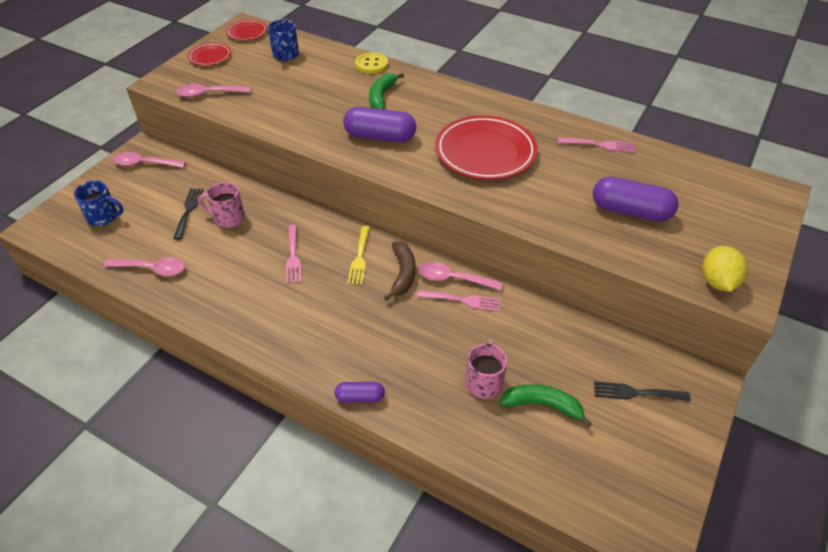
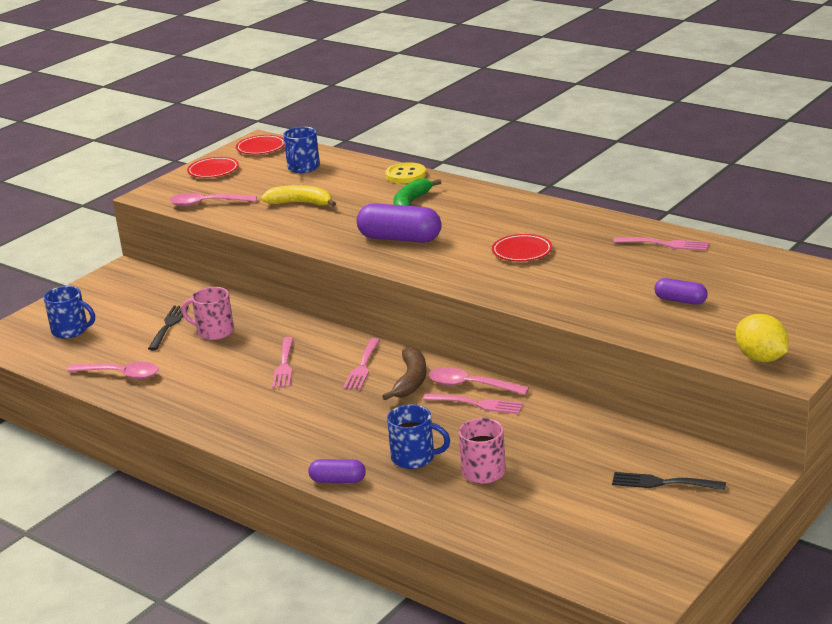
camera: 10 degrees right, 20 degrees down
(145, 164) = (123, 284): pink spoon -> none
(289, 95) = (301, 203): none -> yellow banana
(359, 257) = (362, 366): yellow fork -> pink fork
(422, 367) = (414, 458): none -> blue mug
(485, 152) = (522, 251): red plate -> red plate, size x0.49
(543, 405) = (548, 490): green banana -> none
(630, 211) = (680, 300): purple capsule -> purple capsule, size x0.55
(717, 281) = (761, 358): yellow lemon -> yellow lemon turned 45 degrees counterclockwise

